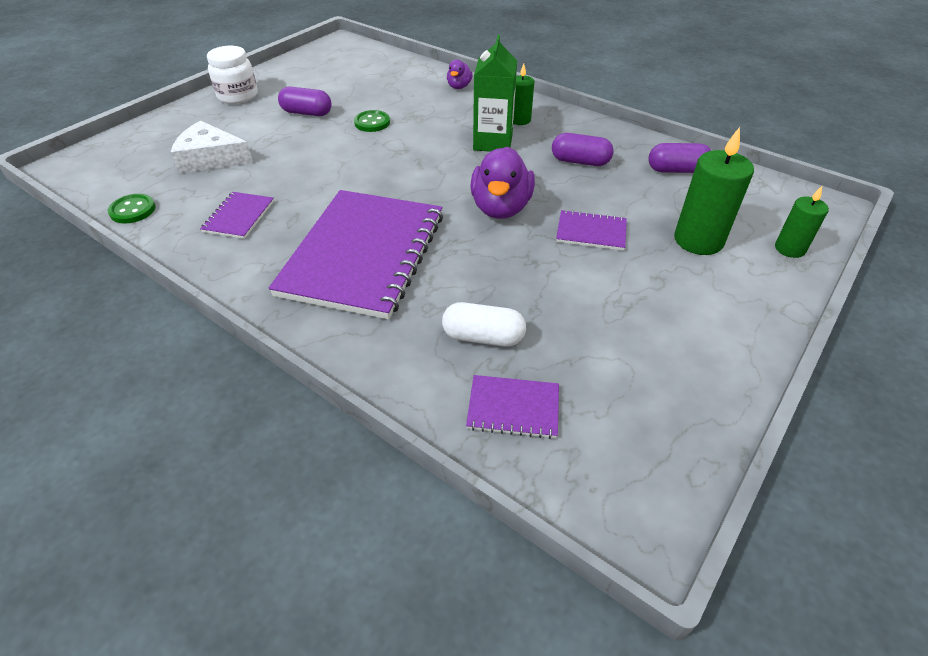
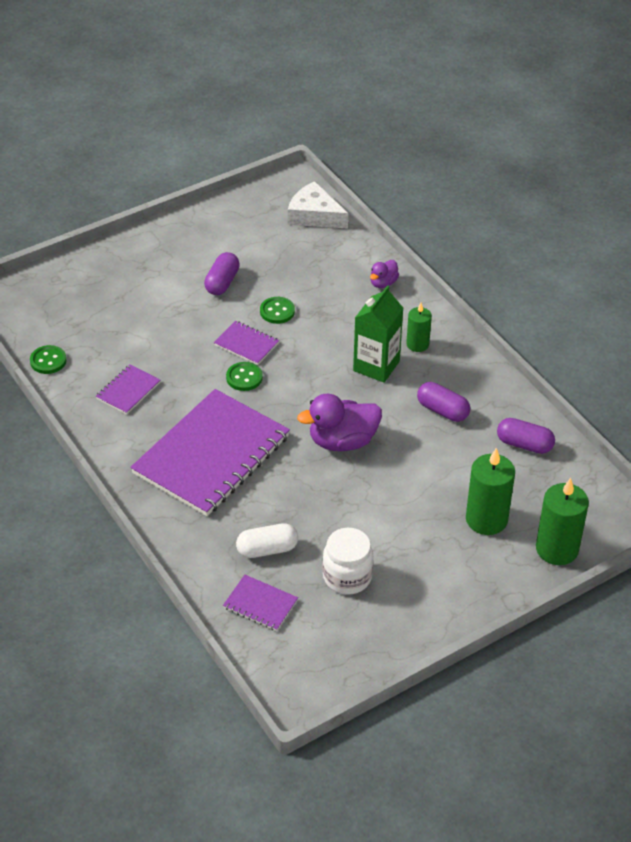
camera: 20 degrees right, 0 degrees up
(210, 158) = (121, 318): white cheese -> white cheese (314, 215)
(238, 96) = (166, 242): white jar -> white jar (347, 577)
(307, 113) = (222, 282): purple capsule -> purple capsule turned 75 degrees clockwise
(365, 178) = (244, 377): none -> green button
(483, 337) = (267, 549): white capsule -> white capsule turned 45 degrees counterclockwise
(501, 208) = (342, 441): purple duck -> purple duck turned 45 degrees clockwise
(591, 232) = (403, 486): purple notebook -> purple notebook (246, 344)
(789, 249) = (557, 549): green candle -> green candle, size x1.68

